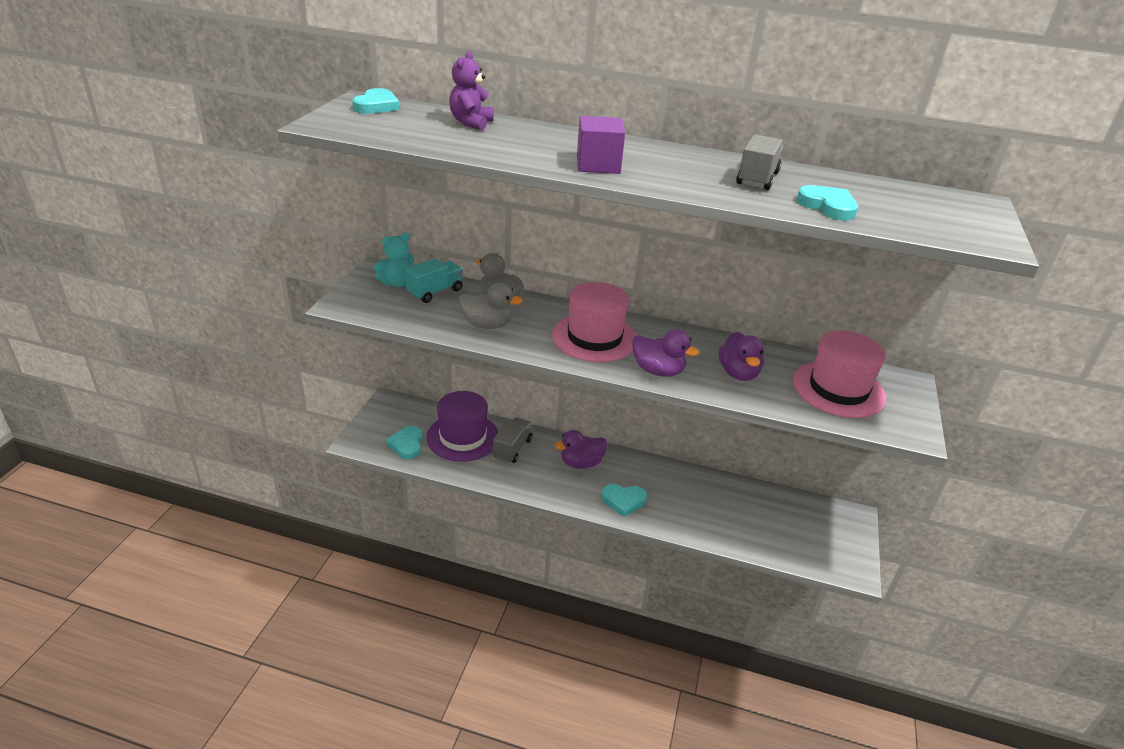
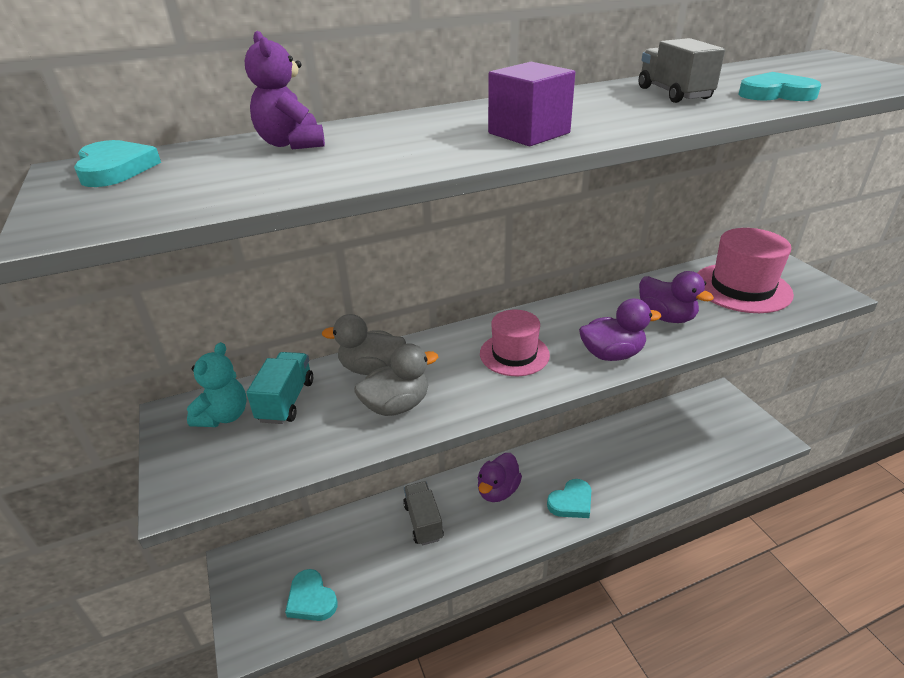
camera: 35 degrees left, 0 degrees up
(463, 437) = (362, 545): purple hat -> none
(594, 337) = (514, 354): pink hat -> pink hat, size x0.66

